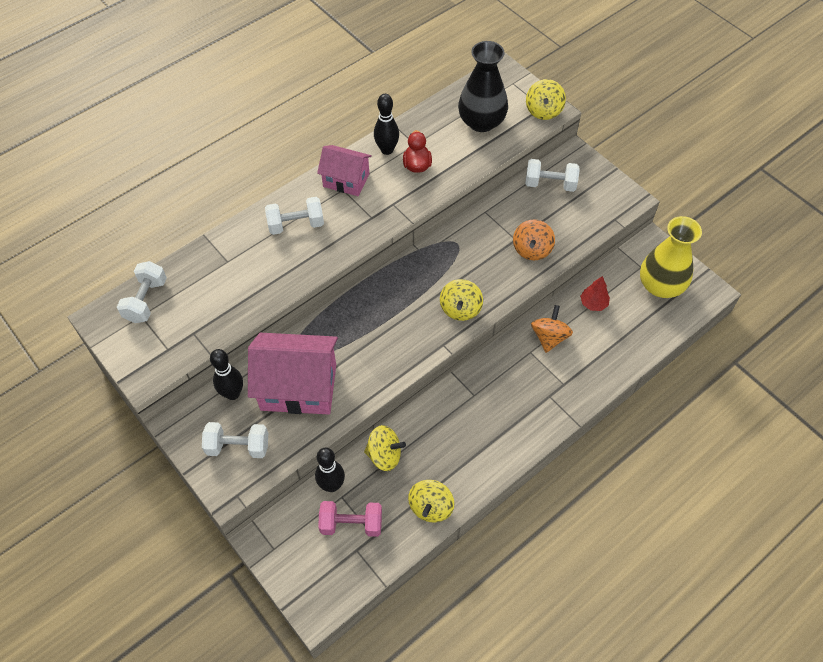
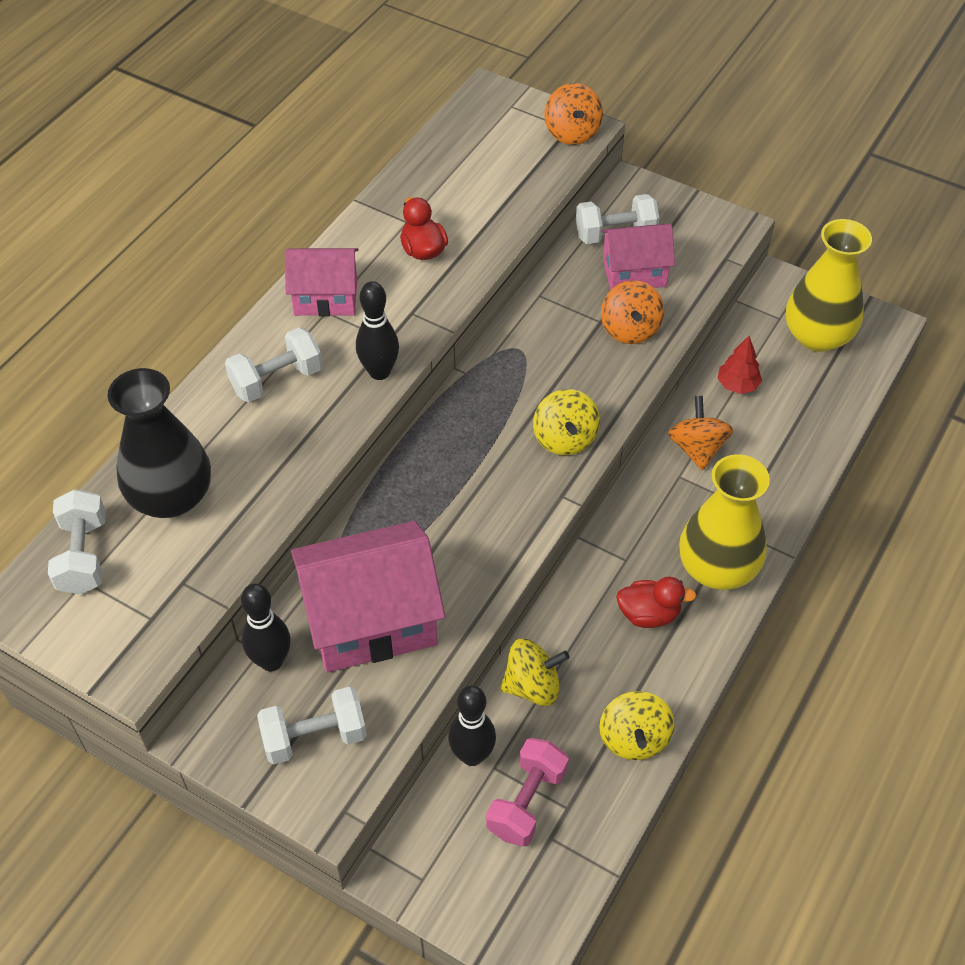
camera: 20 degrees left, 5 degrees down
(351, 524) = (526, 802): pink dumbbell -> pink dumbbell turned 45 degrees counterclockwise
(387, 150) = (368, 240): black bowling pin -> black bowling pin (379, 372)
(473, 433) = (649, 614): none -> red duck
(481, 122) = (490, 168): black vase -> black vase (171, 497)
(528, 418) = (717, 568): none -> yellow vase
(543, 111) = (572, 133): yellow spinning top -> orange spinning top
(551, 213) = (634, 273): none -> pink house

